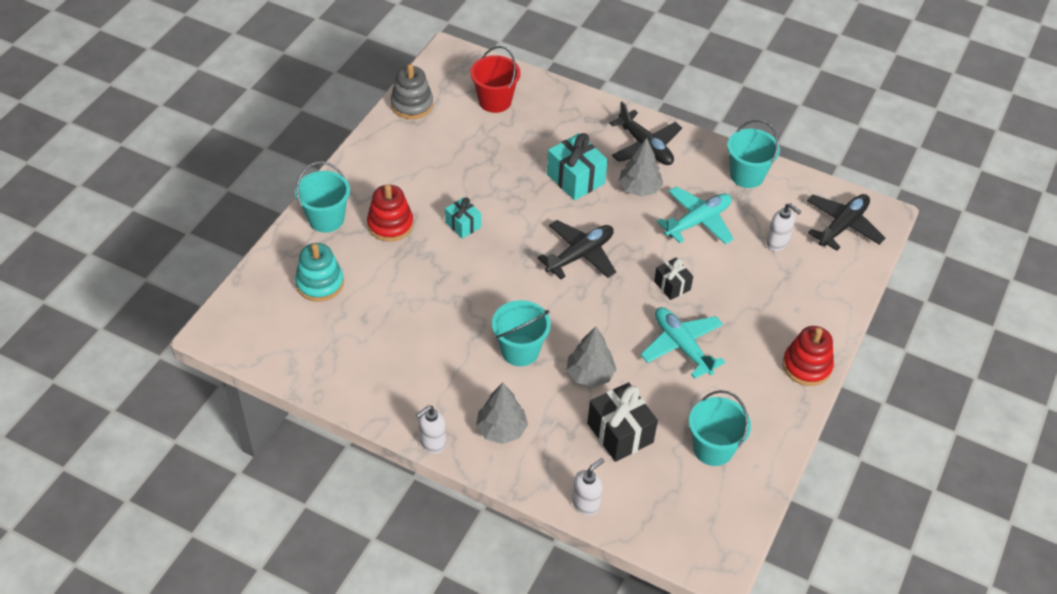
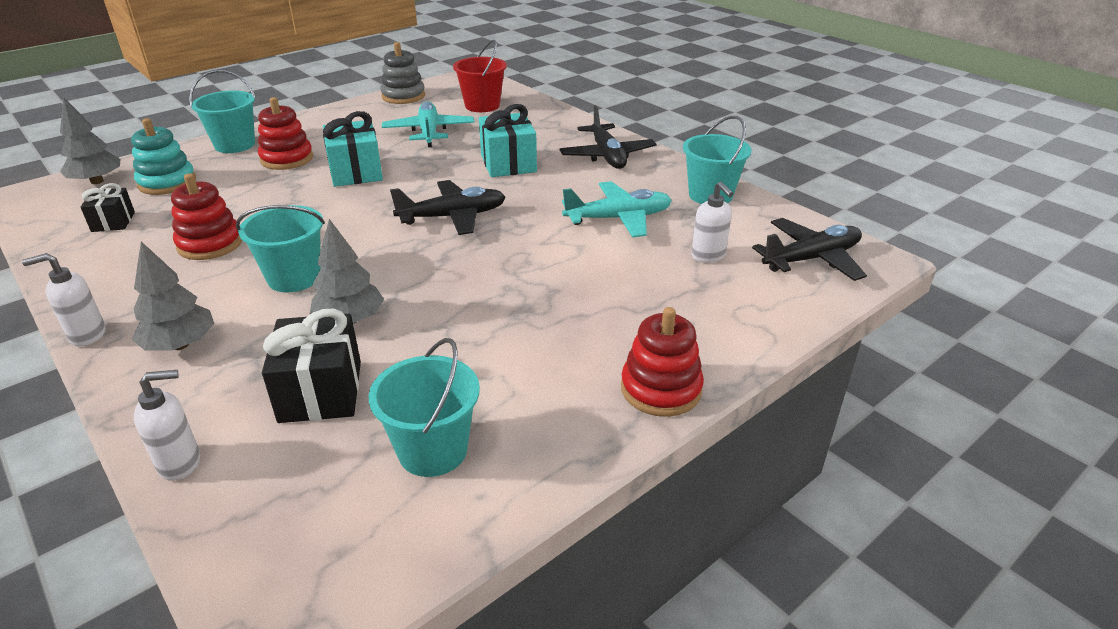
camera: 25 degrees right, 15 degrees down
(427, 338) = (210, 244): none -> red stacking toy
(463, 225) = (356, 172): turquoise gift -> turquoise gift, size x1.68
(639, 189) = (572, 182): grey tree -> grey tree (97, 181)
(672, 285) = (537, 264): black gift -> black gift (113, 222)
(682, 346) = (496, 322): turquoise plane -> turquoise plane (429, 132)

